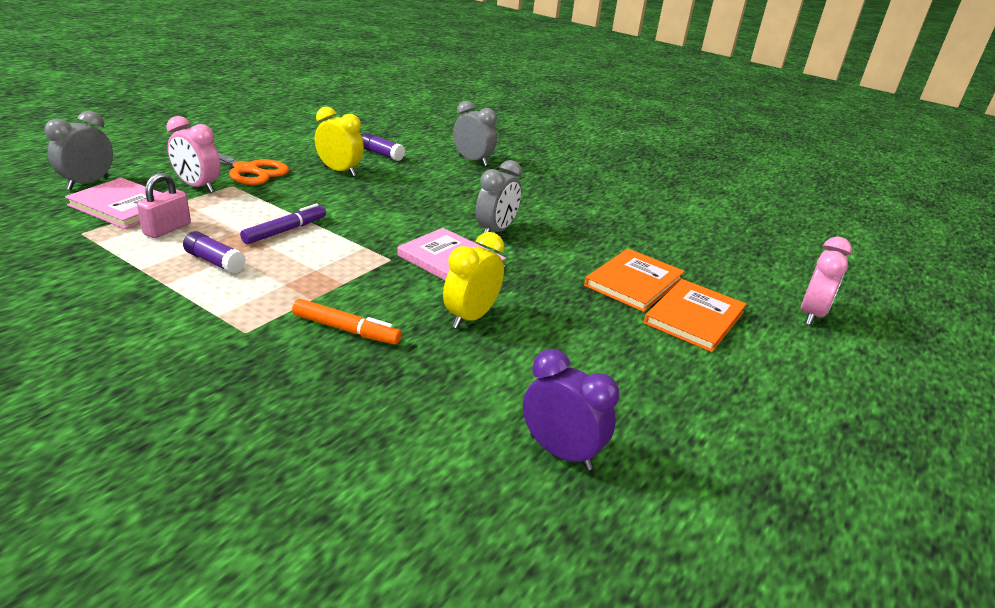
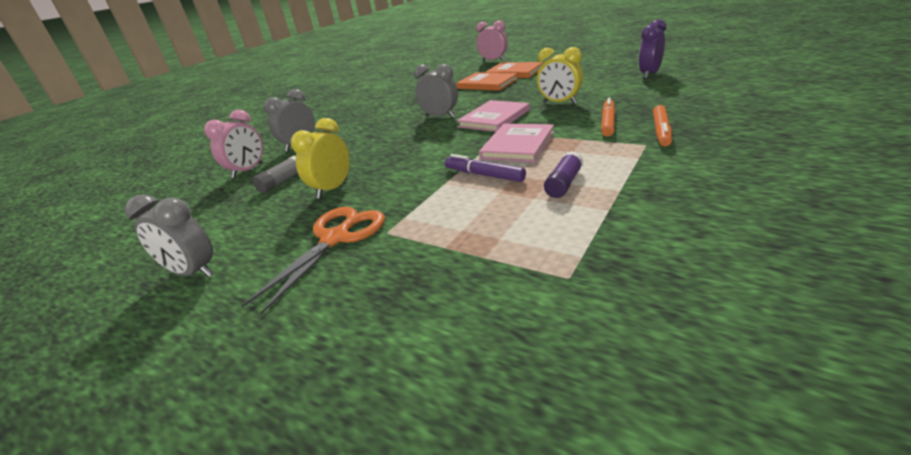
camera: 85 degrees left, 0 degrees up
(88, 183) = (414, 350): grey clock -> grey clock (193, 273)
(124, 206) = (479, 279): pink book -> pink book (518, 145)
(167, 229) = (519, 228): pink padlock -> none
(198, 187) = (398, 251): pink clock -> pink clock (248, 171)
(270, 356) = (661, 131): none -> orange marker
(382, 154) = (282, 182): purple glue stick -> grey glue stick

